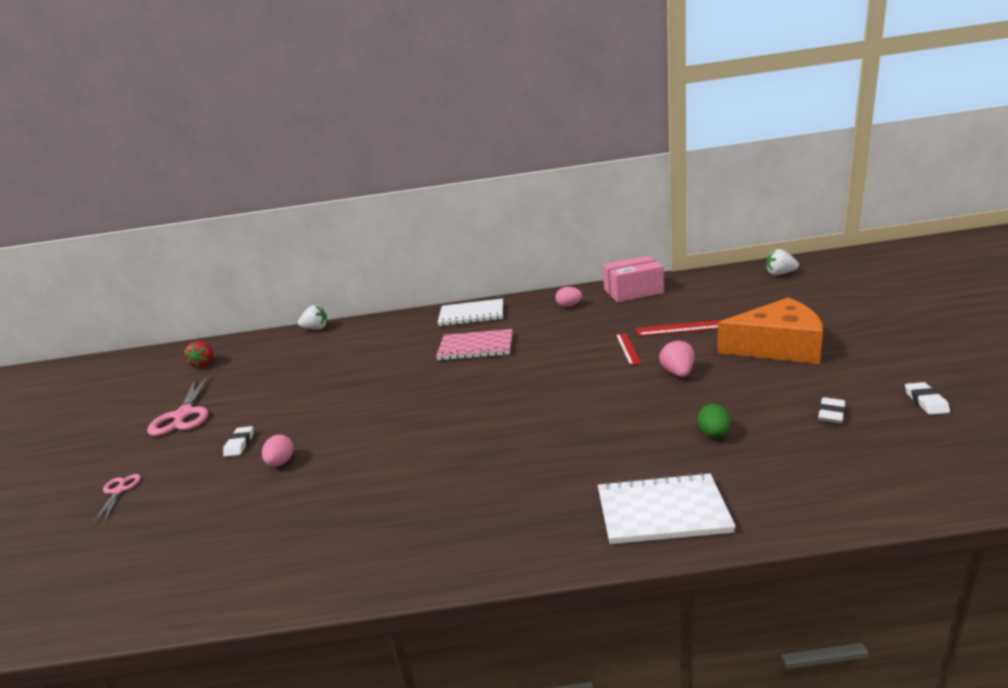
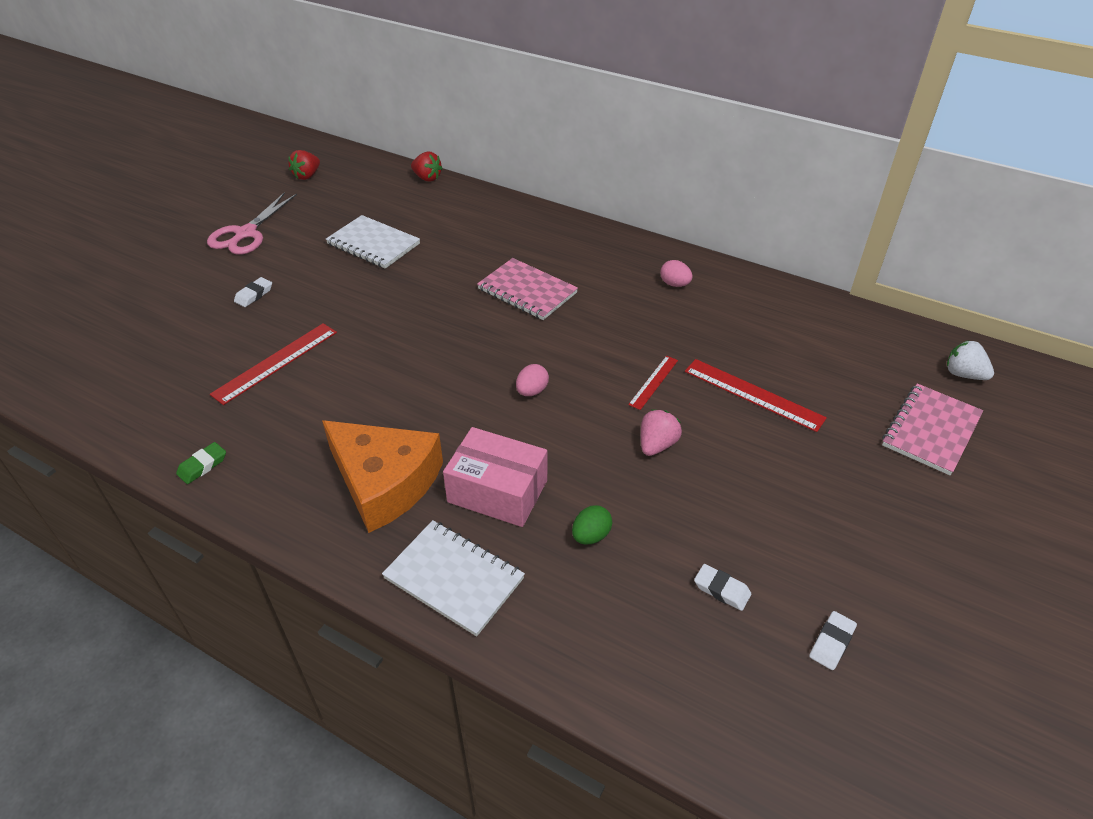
camera: 30 degrees right, 20 degrees up
(118, 491) = (149, 293): pink scissors -> none
(281, 462) = (262, 335): pink egg -> pink egg (532, 391)
(316, 328) = (427, 178): white strawberry -> red strawberry
(317, 472) = (275, 362): none -> red ruler
(331, 572) = (202, 465): none -> green eraser
(471, 314) = (572, 240): white notebook -> white notebook (373, 244)
(633, 291) = (764, 302): pink box -> pink box (497, 491)
(777, 347) = (796, 477): orange cheese -> orange cheese (384, 482)
(805, 299) = (931, 430): none -> pink notebook
(831, 414) = (721, 590): white eraser -> white eraser turned 60 degrees clockwise

